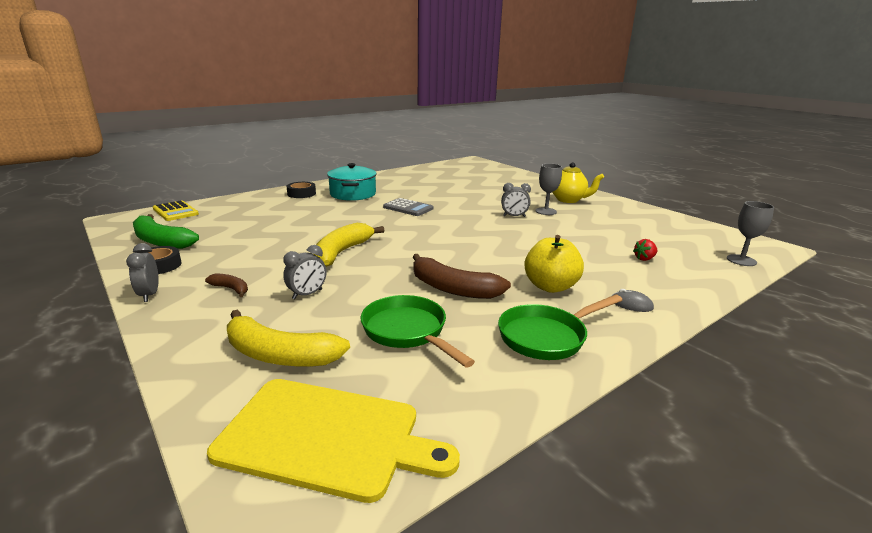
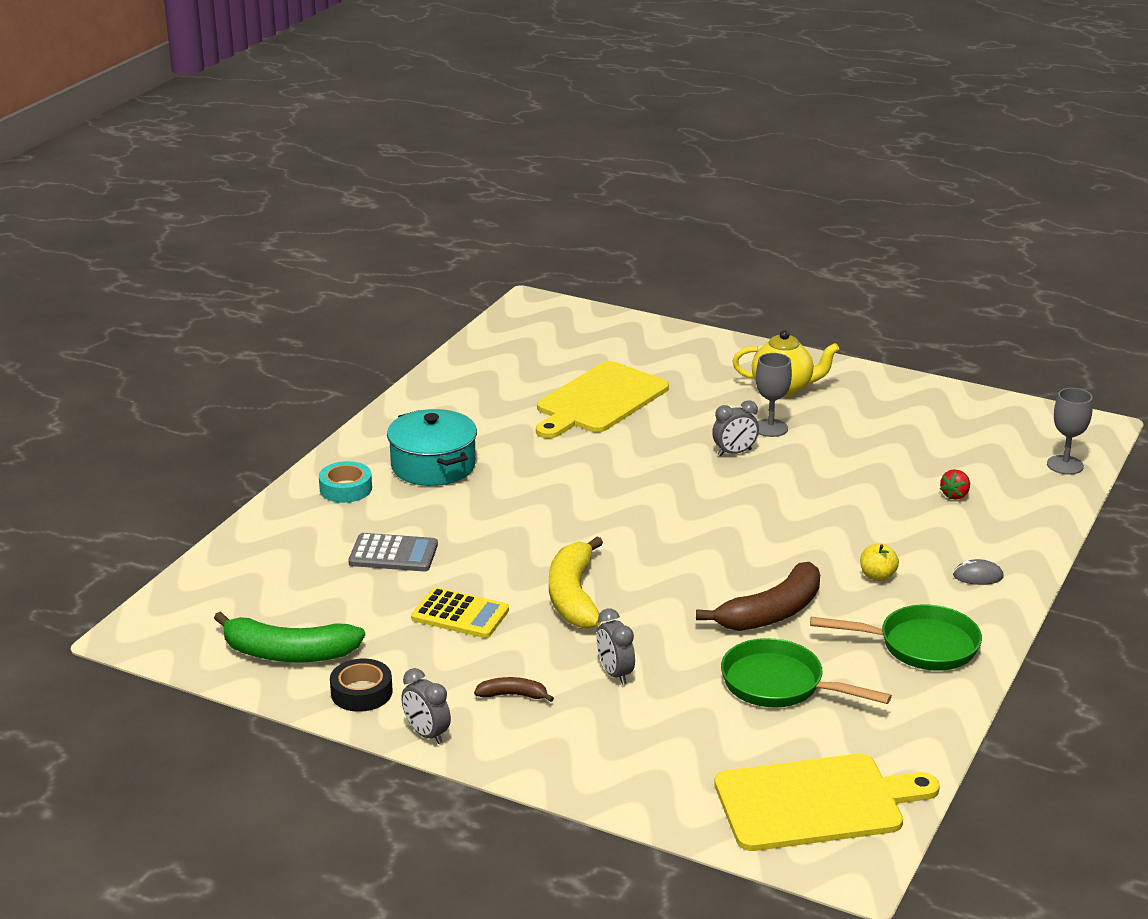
camera: 25 degrees left, 5 degrees up
(175, 211) = (201, 591): yellow calculator -> yellow calculator (460, 614)
(279, 355) = (682, 751): yellow banana -> none
(301, 194) = (346, 489): black tape -> turquoise tape
(307, 294) = (615, 673): grey clock -> grey clock turned 135 degrees clockwise
(408, 208) = (561, 477): grey calculator -> grey calculator (393, 554)
(452, 288) = (772, 613): brown banana -> brown banana turned 45 degrees counterclockwise
(464, 188) = (599, 400): none -> yellow cutting board
(547, 336) = (920, 646): green pan -> green pan turned 120 degrees counterclockwise
(550, 286) = (877, 576): yellow apple -> yellow apple, size x0.52

